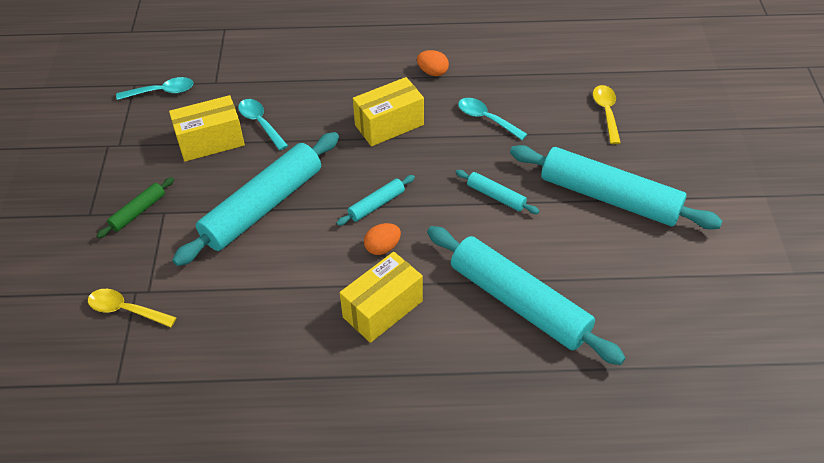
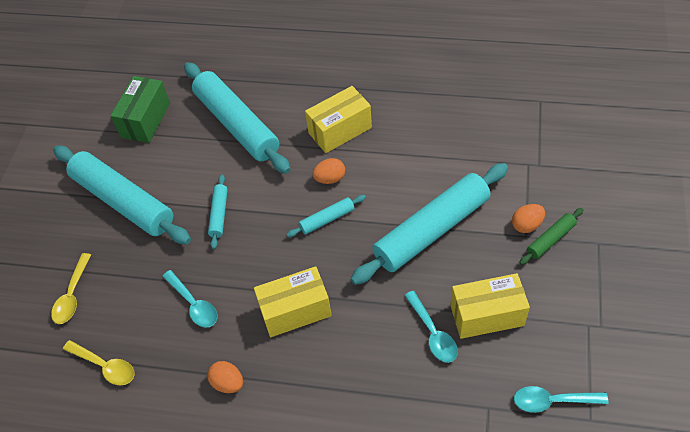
camera: 165 degrees left, 5 degrees up
(126, 310) = (543, 151): yellow spoon -> yellow spoon (105, 366)
(161, 223) = (526, 225): none -> orange egg
(496, 196) = (219, 214): turquoise rolling pin -> turquoise rolling pin turned 45 degrees clockwise
(642, 295) = (146, 120): none -> green box

